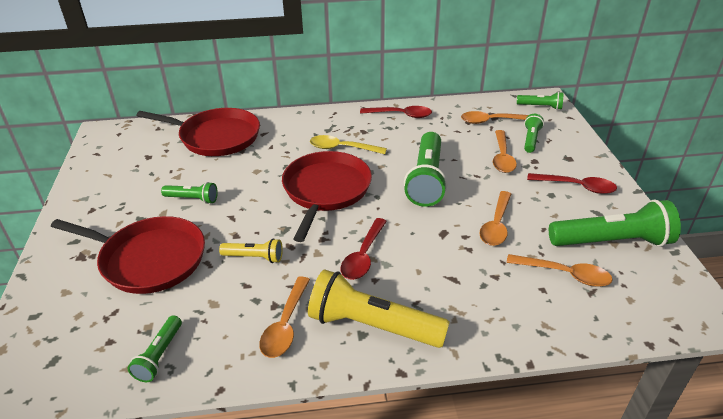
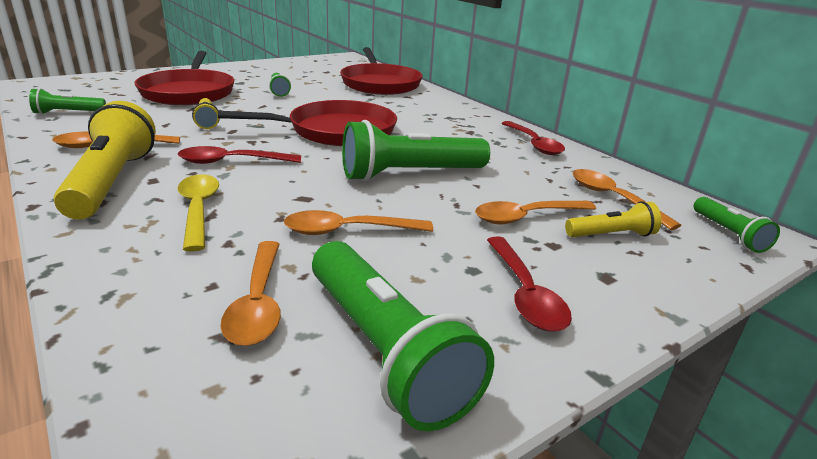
camera: 60 degrees right, 10 degrees down
(342, 148) = (422, 127): yellow spoon -> yellow spoon (198, 210)
(531, 139) = (611, 235): green flashlight -> yellow flashlight

